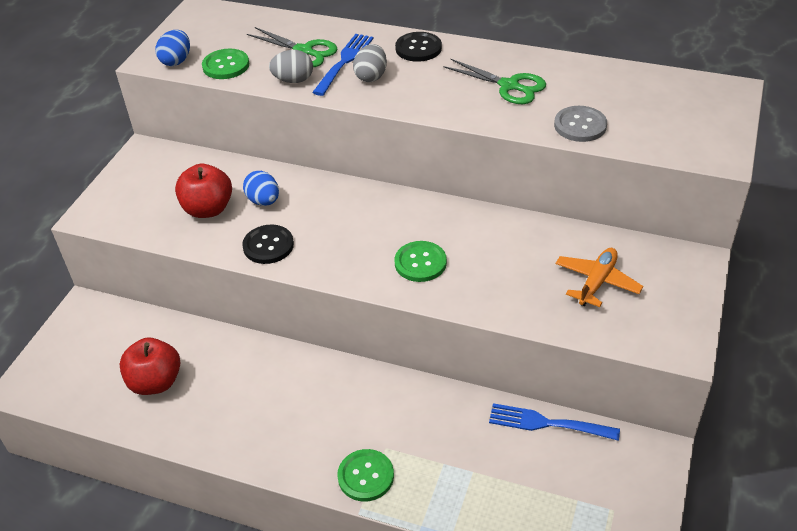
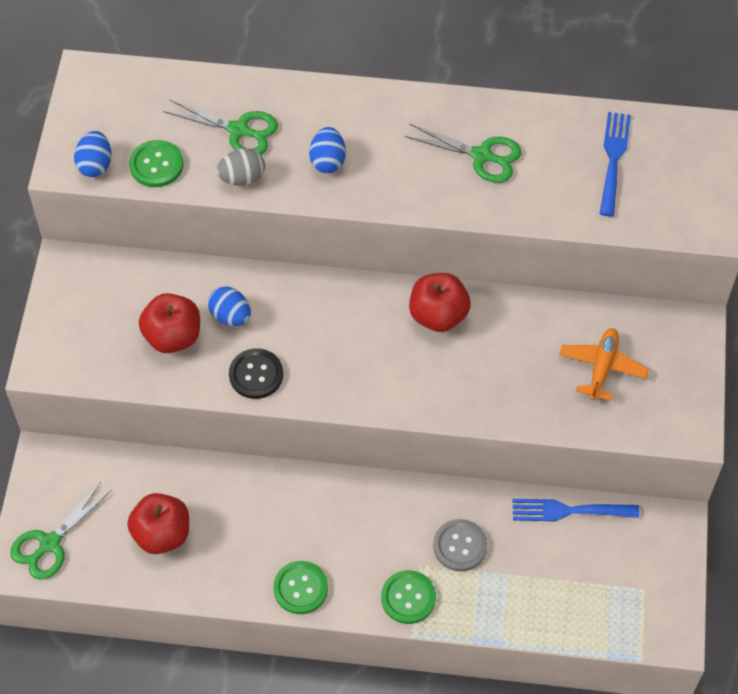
camera: 15 degrees left, 15 degrees up
(55, 374) = (49, 543): none -> green scissors
(344, 62) = (291, 141): blue fork -> blue fork (613, 159)
(371, 76) = (328, 161): grey egg -> blue egg
(418, 48) = (368, 109): black button -> none
(420, 263) = (421, 371): green button -> green button (300, 588)
(449, 223) = (438, 315): none -> red apple
(580, 125) = (566, 204): grey button -> grey button (460, 546)

